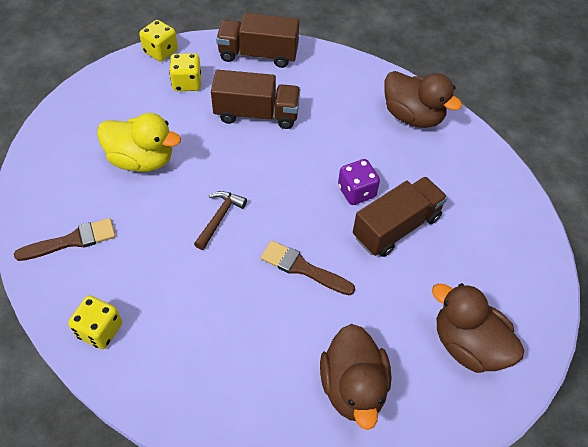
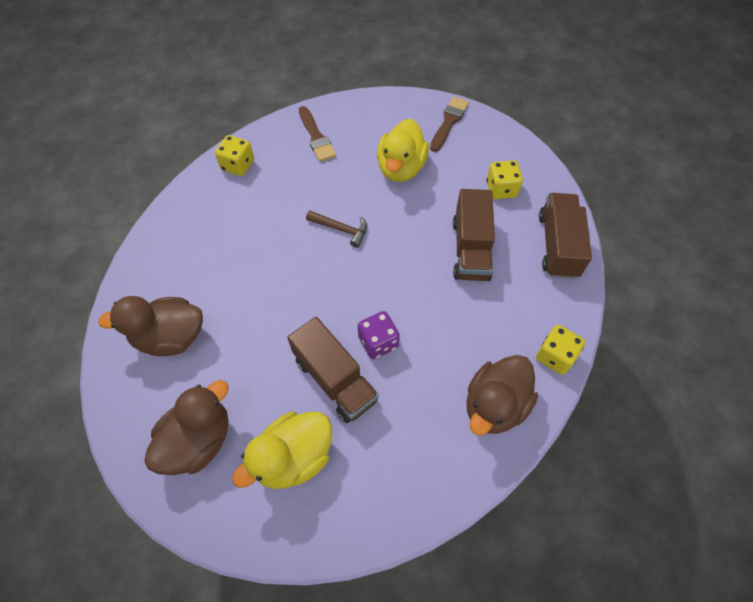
camera: 90 degrees right, 5 degrees up
(161, 51) = (539, 164): yellow dice -> yellow dice (555, 356)
(303, 268) = (288, 296): brown brush -> brown brush (449, 122)
(474, 261) = (293, 457): none -> yellow duck

